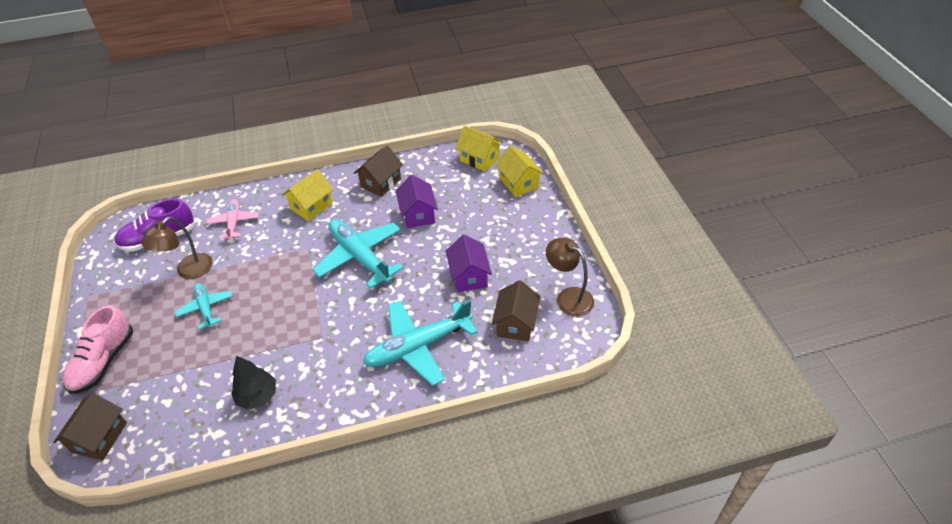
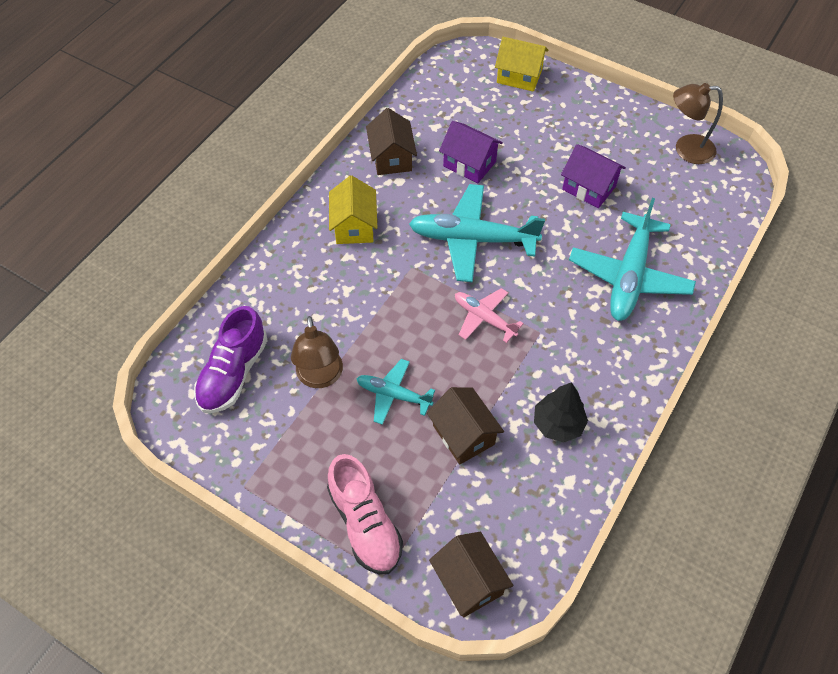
camera: 45 degrees left, 10 degrees up
(234, 222) = (295, 298): pink plane -> pink plane (484, 318)
(479, 159) = (454, 75): yellow house -> none
(516, 323) = (676, 200): brown house -> brown house (463, 435)

